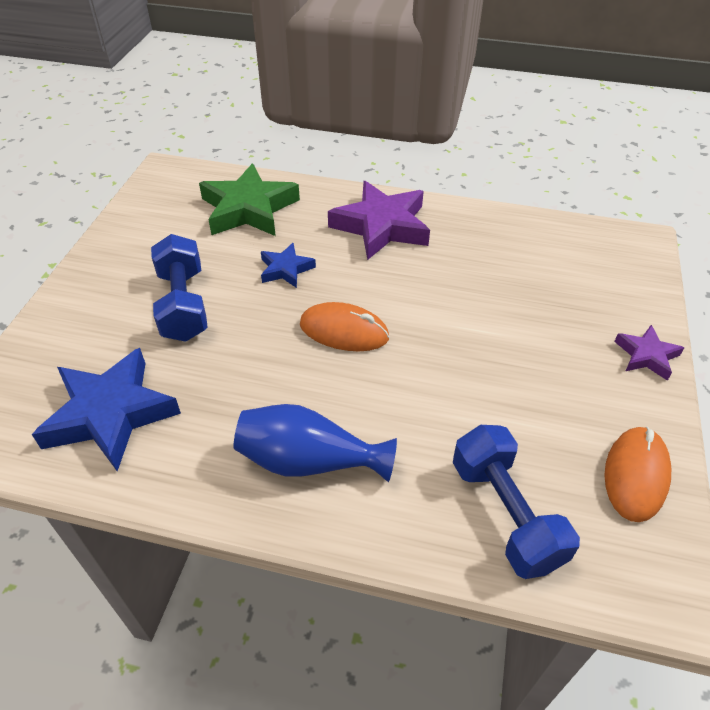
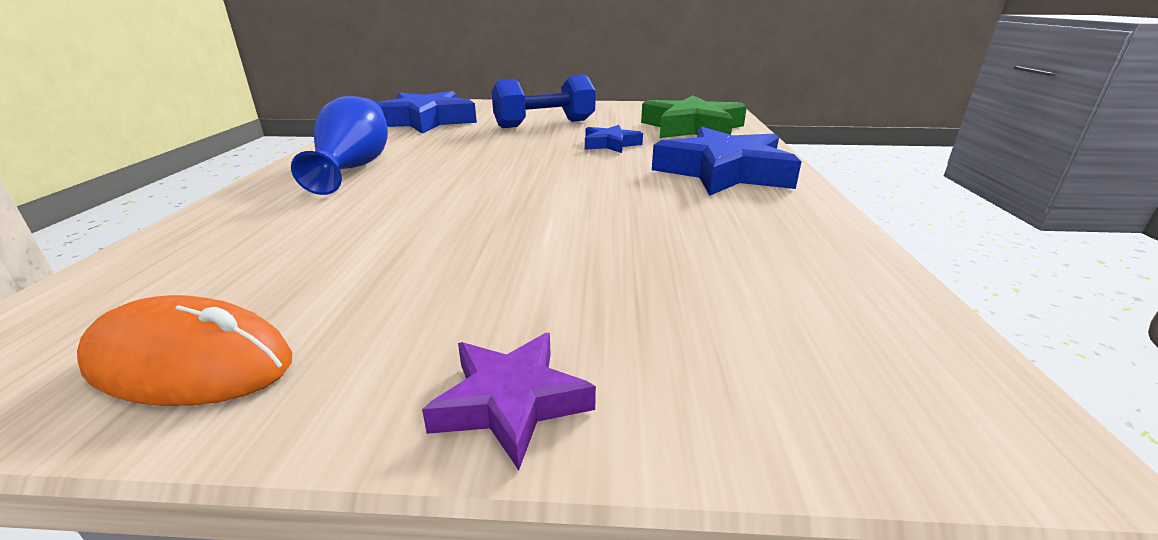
camera: 80 degrees right, 20 degrees down
(344, 331) = (526, 168): orange mouse -> none
(382, 226) = (724, 172): purple star -> blue star
(505, 514) = (216, 251): blue dumbbell -> none

